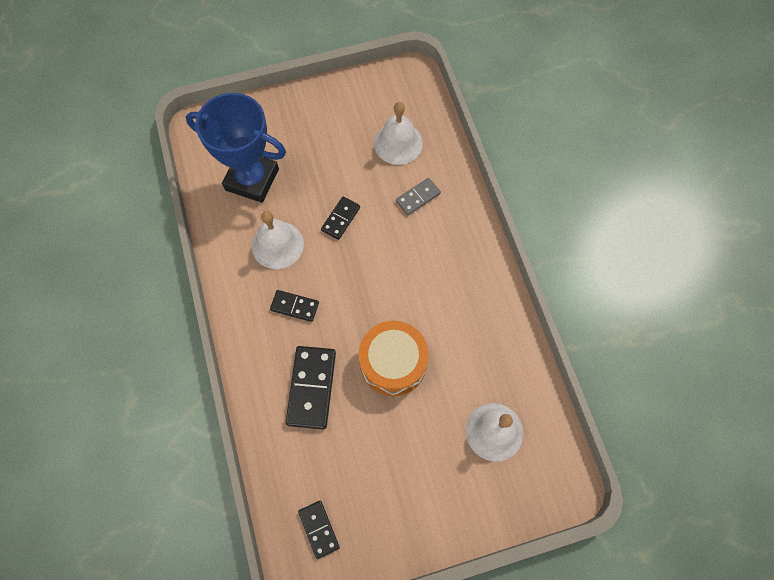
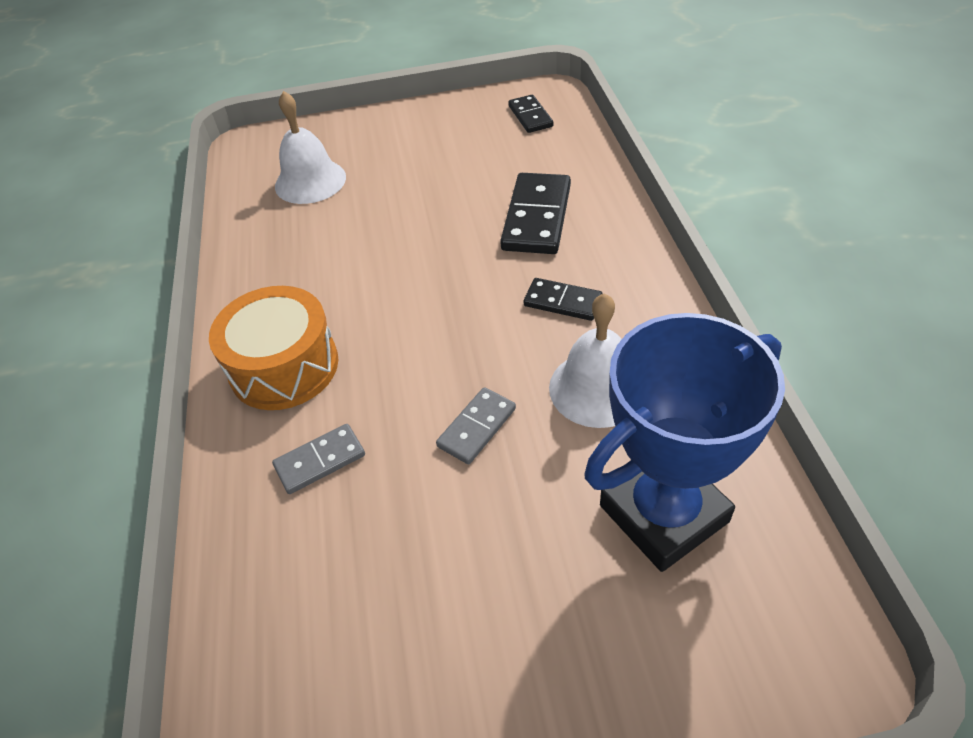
camera: 170 degrees left, 20 degrees down
(252, 179) = (663, 513): blue trophy -> blue trophy turned 60 degrees counterclockwise
(340, 219) = (477, 427): black domino -> grey domino
(393, 363) = (420, 239): orange drum -> orange drum (284, 366)
(398, 143) = (329, 583): white bell -> none

